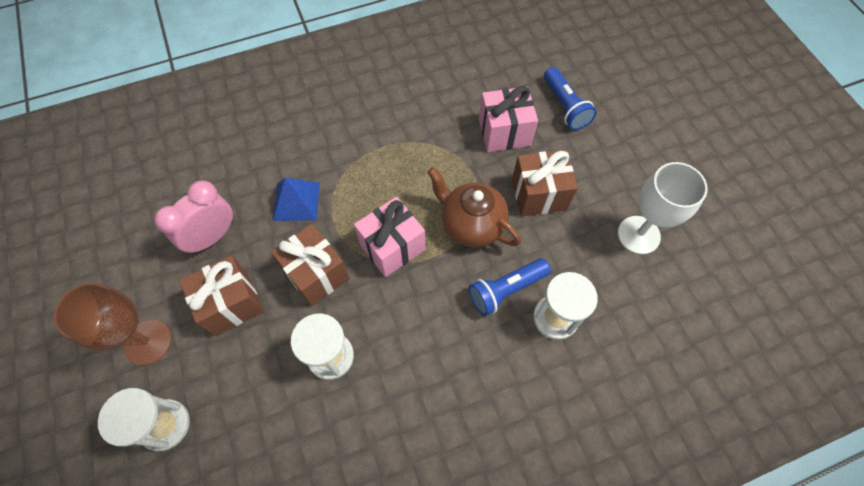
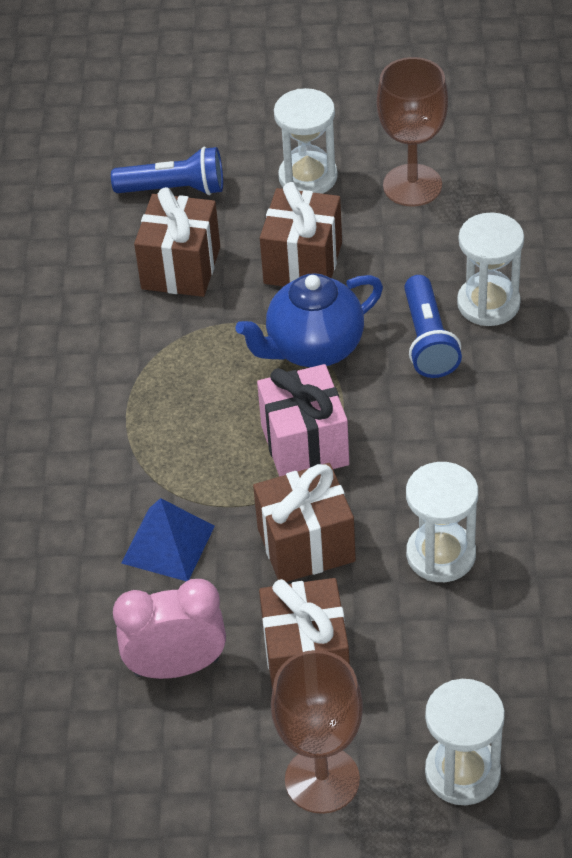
camera: 65 degrees left, 15 degrees down
(212, 236) = (176, 666): pink clock -> pink clock turned 105 degrees clockwise
(471, 225) = (313, 348): brown teapot -> blue teapot
(504, 132) = (181, 268): pink gift -> brown gift
(613, 172) = (308, 177): none -> white hourglass
(638, 235) = (412, 185): white goblet -> brown goblet

